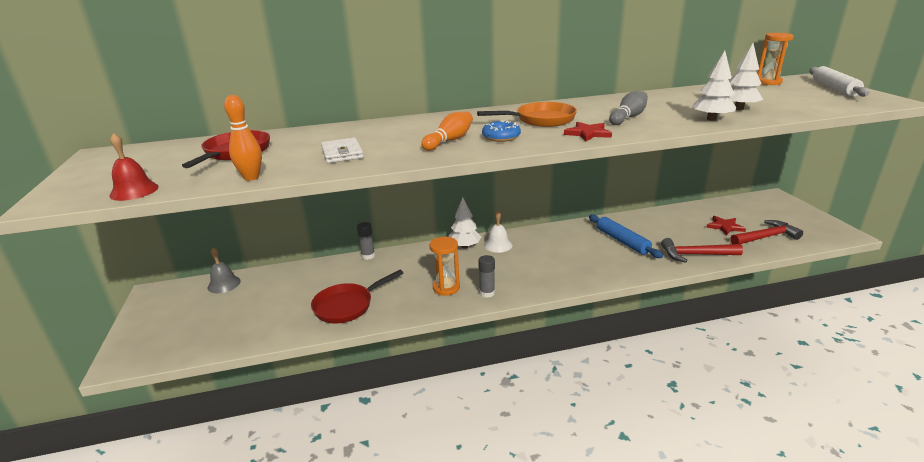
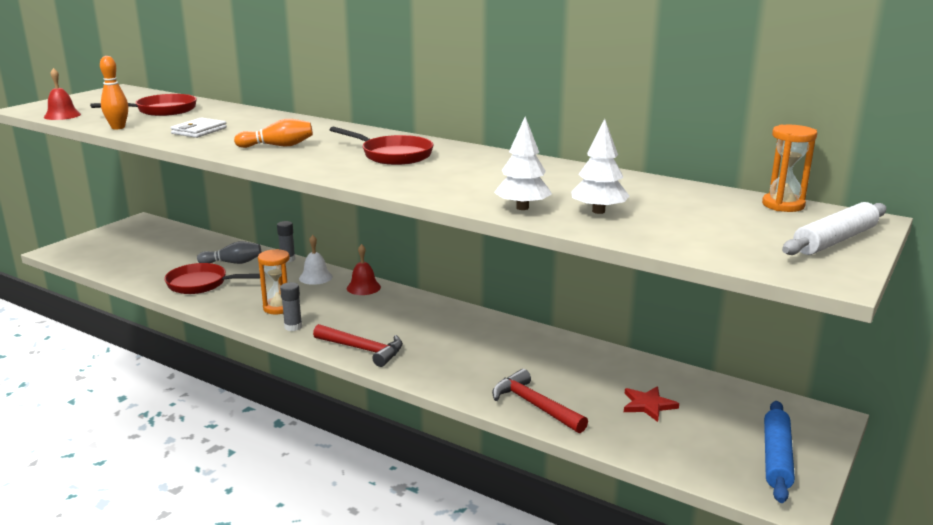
camera: 45 degrees right, 5 degrees down
(224, 284) = (178, 234): grey bell -> none
(464, 246) = (363, 287): white tree -> red bell
(498, 245) = (389, 300): white bell -> white bell (315, 277)
(501, 137) = (314, 156): blue donut -> none
(541, 120) = (393, 155): orange pan -> red pan
(588, 133) = (375, 177): red star -> none
(622, 241) = (499, 355): blue rolling pin -> blue rolling pin (776, 458)
(628, 117) = (463, 179): grey bowling pin -> grey bowling pin (233, 263)
(766, 237) = (667, 440): red hammer -> red hammer (363, 350)

